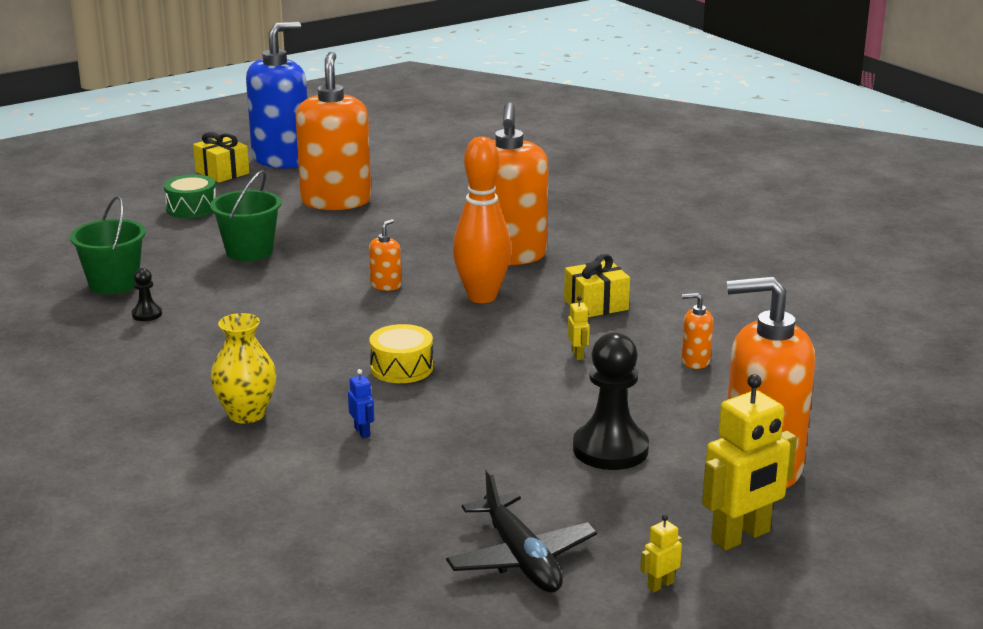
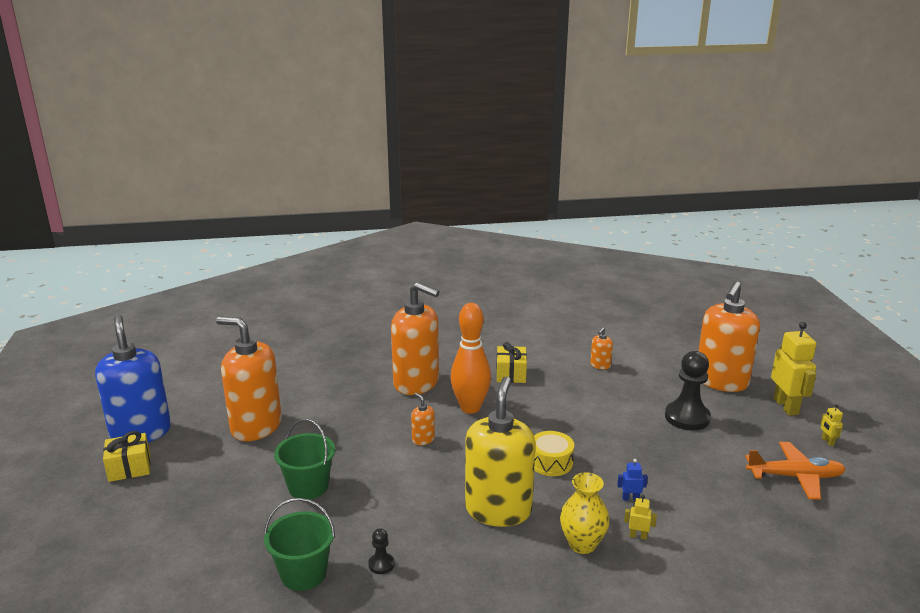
camera: 65 degrees left, 0 degrees up
(191, 208) = (188, 499): green drum -> none
(279, 354) = (498, 510): none -> yellow soap dispenser
(521, 558) = (795, 477): black plane -> orange plane
(578, 355) = (571, 397): yellow robot -> yellow robot (638, 536)

